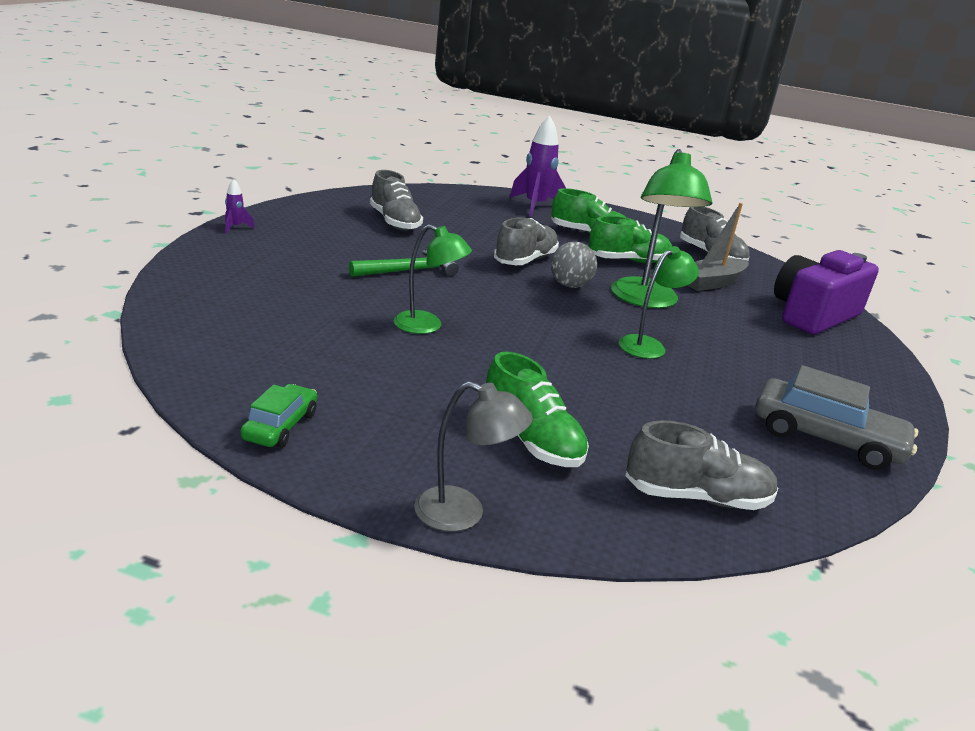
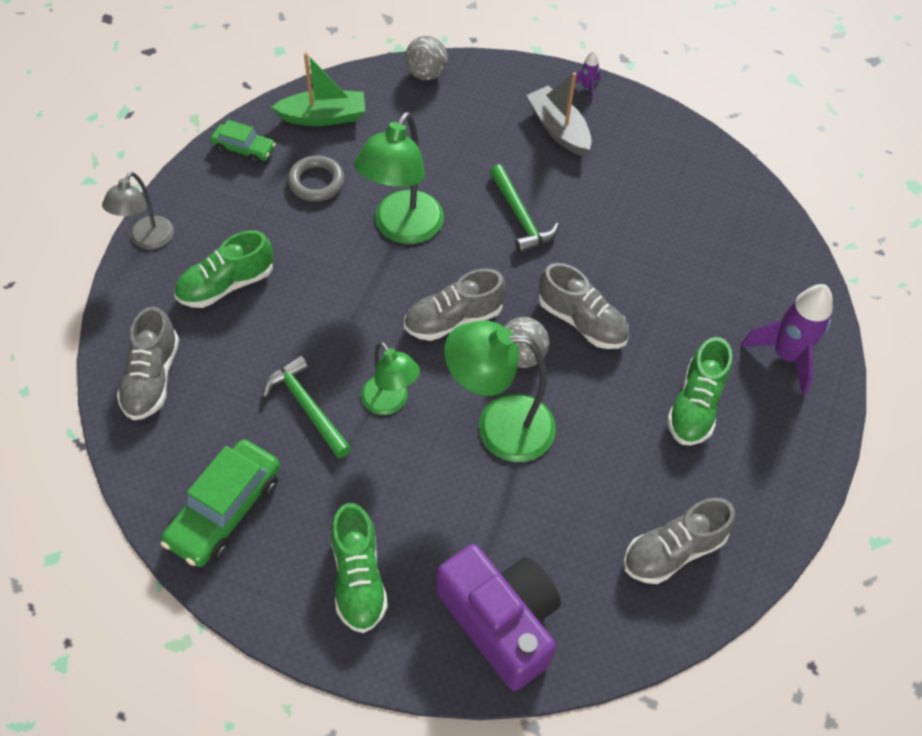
camera: 95 degrees right, 30 degrees up
(177, 297) = (426, 74): none -> grey ball
(231, 364) = (323, 117): none -> green boat
(352, 373) = (316, 182): none -> grey ring
(394, 222) = (656, 206): grey shoe -> grey shoe (453, 319)
(427, 326) = (402, 229): green lamp -> green lamp, size x1.64
(628, 261) = (616, 433): green shoe -> green shoe (358, 577)
(677, 388) = (307, 407): none -> green hammer
(712, 283) = (574, 521): grey boat -> grey boat (558, 129)
(826, 438) = (225, 510): grey car -> green car

